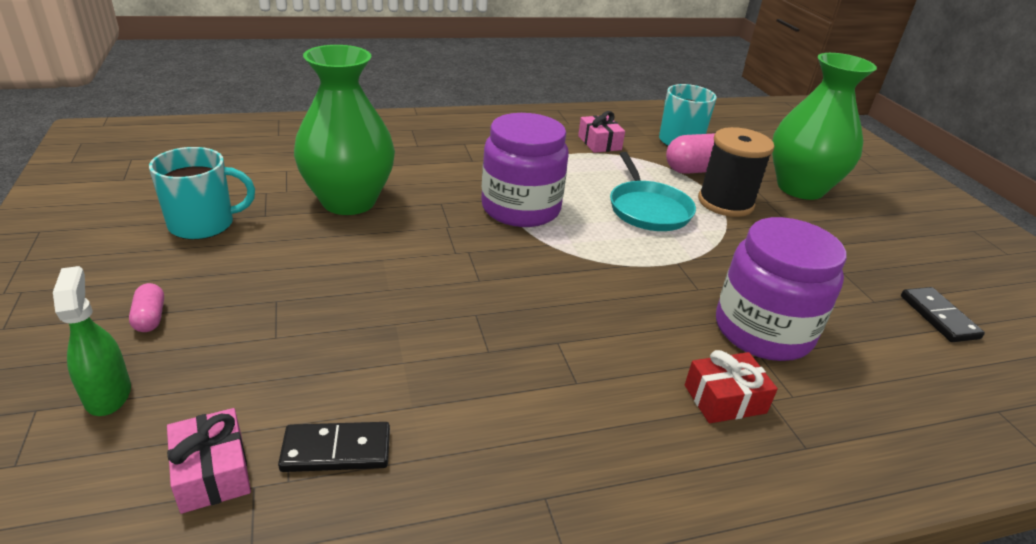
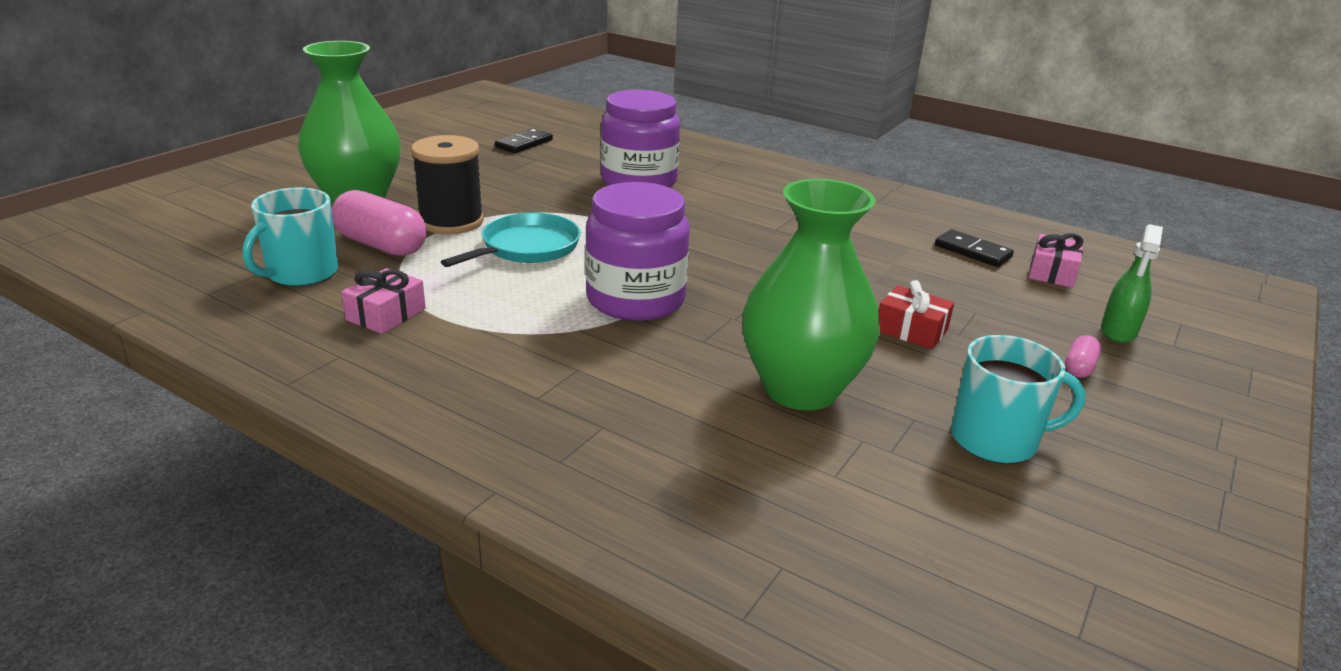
camera: 130 degrees left, 5 degrees down
(203, 224) = (996, 440): turquoise mug -> turquoise mug turned 150 degrees clockwise
(724, 399) = (726, 180): red gift -> red gift (911, 330)

